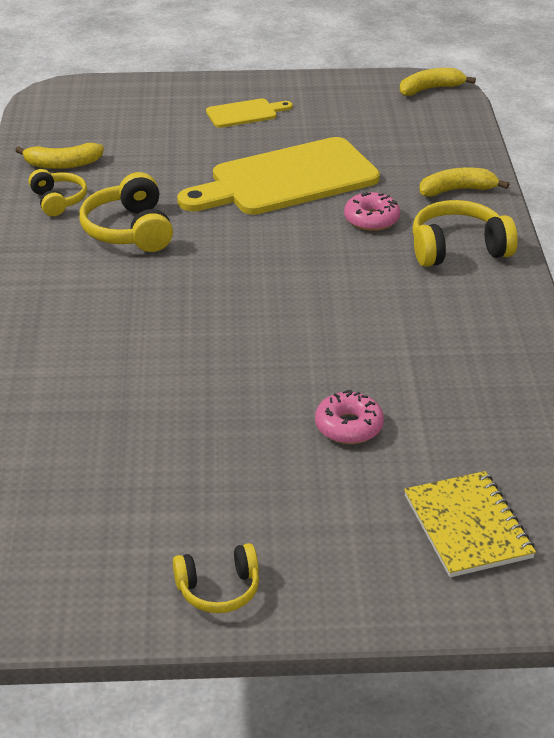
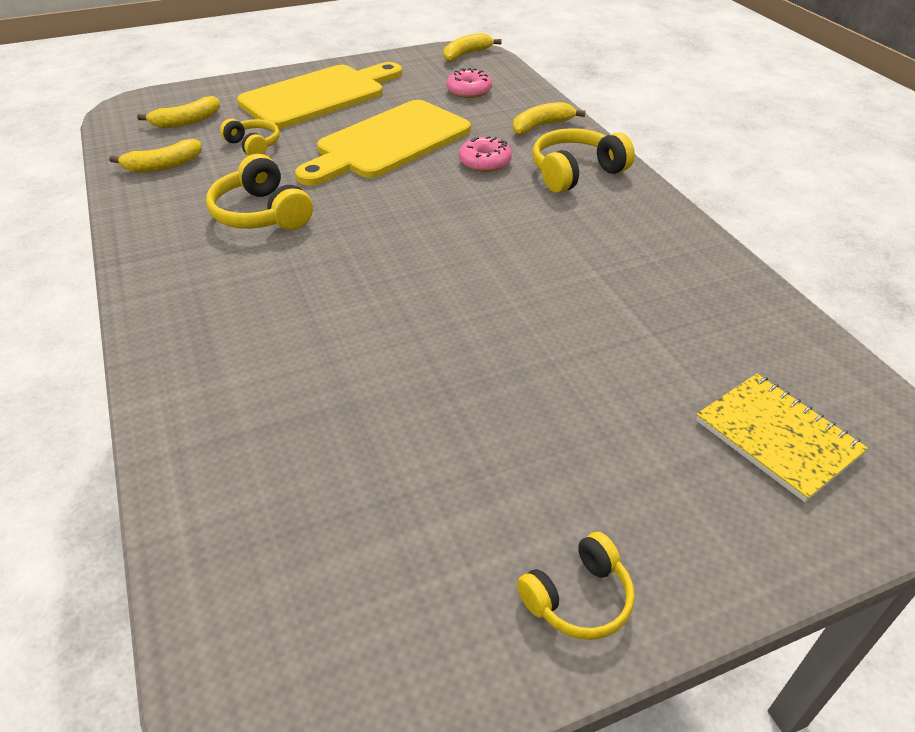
camera: 20 degrees left, 5 degrees up
(58, 200) = (173, 199): yellow headphones -> yellow headphones (253, 145)
(103, 120) = (187, 121): none -> yellow banana
(245, 113) = (319, 96): yellow cutting board -> yellow cutting board, size x2.17
(349, 426) = (591, 360): pink donut -> pink donut (469, 91)

